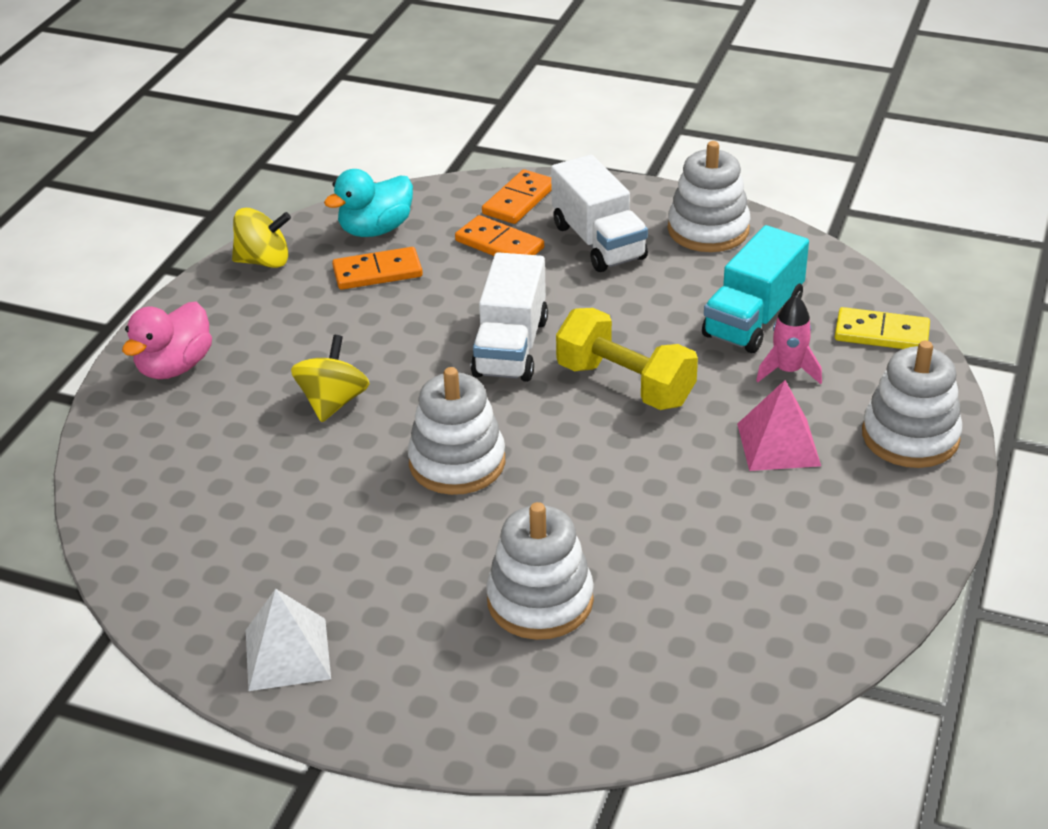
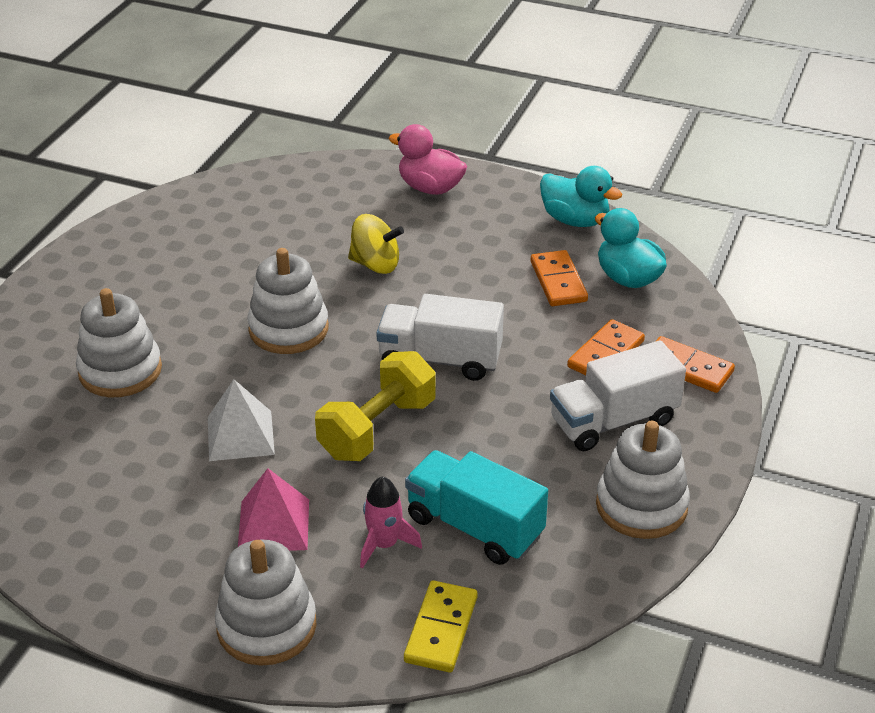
camera: 90 degrees right, 0 degrees up
(264, 261) = (575, 220): yellow spinning top -> turquoise duck
(287, 654) = (108, 256): white pyramid -> white pyramid (240, 435)

